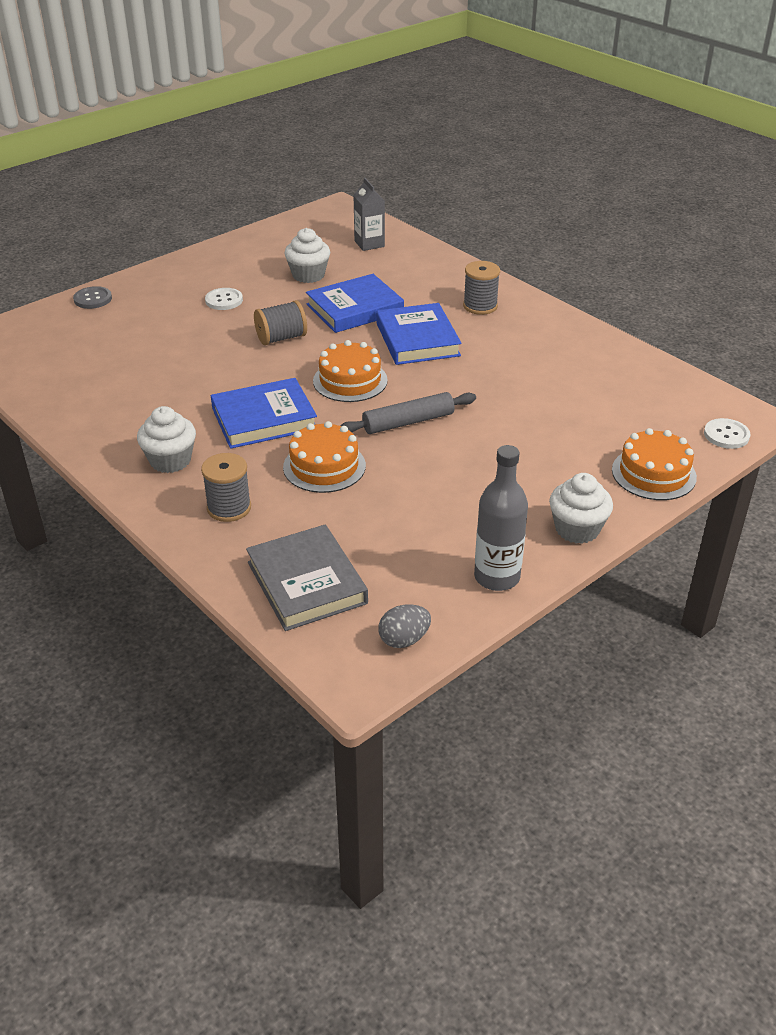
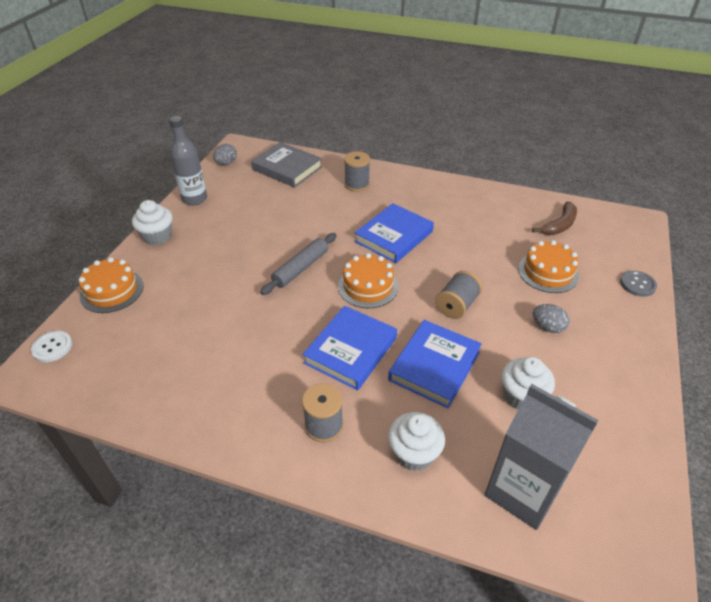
camera: 150 degrees right, 5 degrees up
(63, 365) = (559, 225): none -> brown banana
(170, 460) = (415, 195): white cupcake -> white cupcake (414, 453)
(224, 300) = (547, 327): white button -> grey egg
(324, 466) = (328, 221): orange cake -> orange cake (548, 272)
(369, 244) = (522, 491): grey carton -> grey carton, size x1.80
(417, 339) = (351, 350): blue book -> blue book turned 75 degrees clockwise

